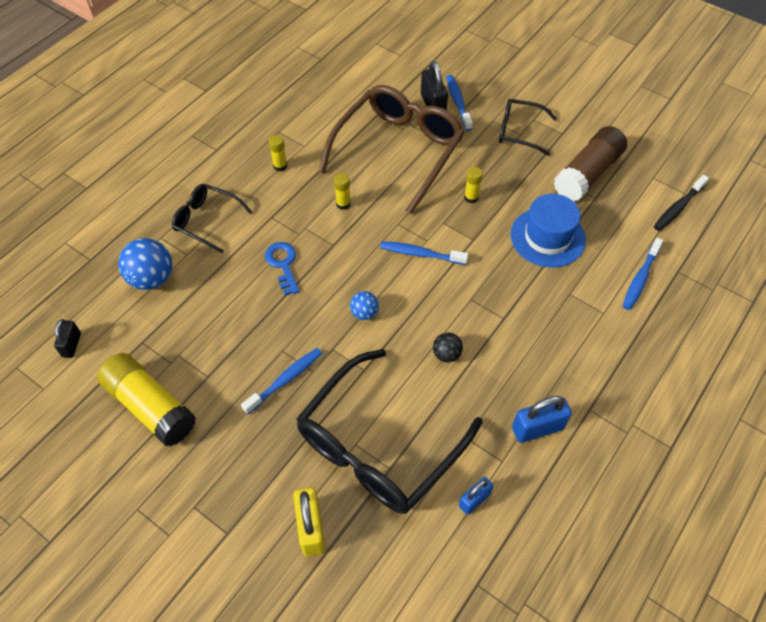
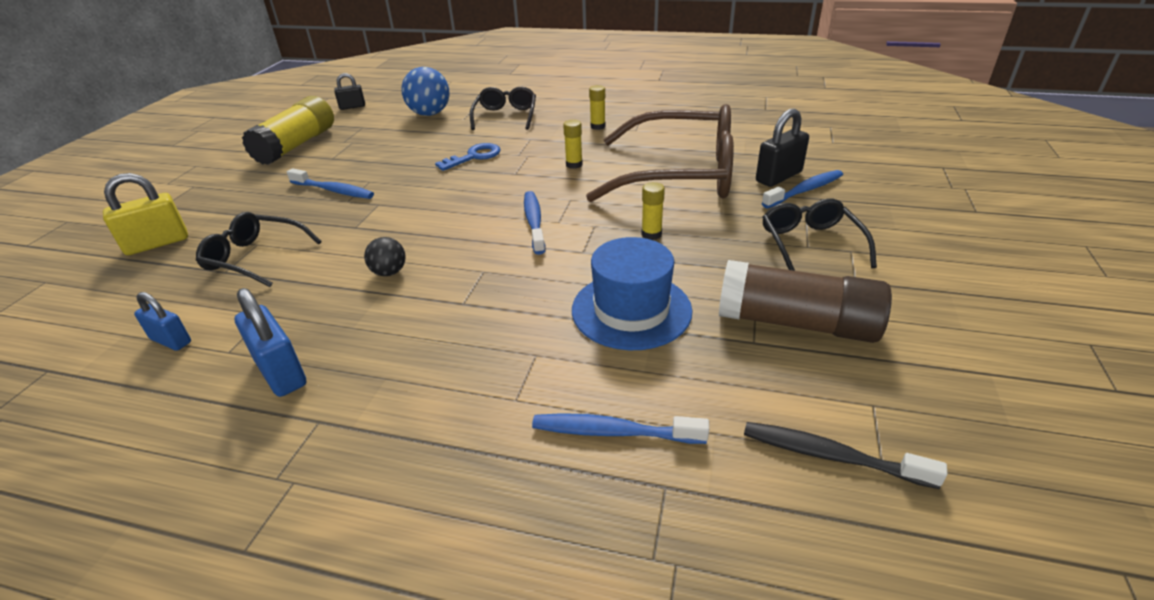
camera: 70 degrees right, 20 degrees down
(364, 313) = (431, 209): blue ball -> none
(379, 444) = (256, 258): black glasses -> black glasses, size x0.51

